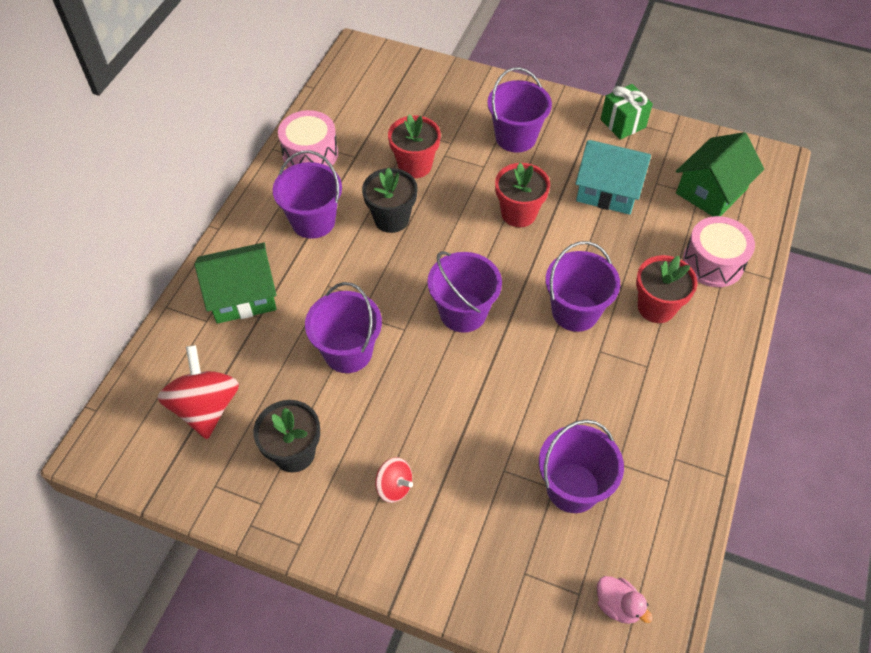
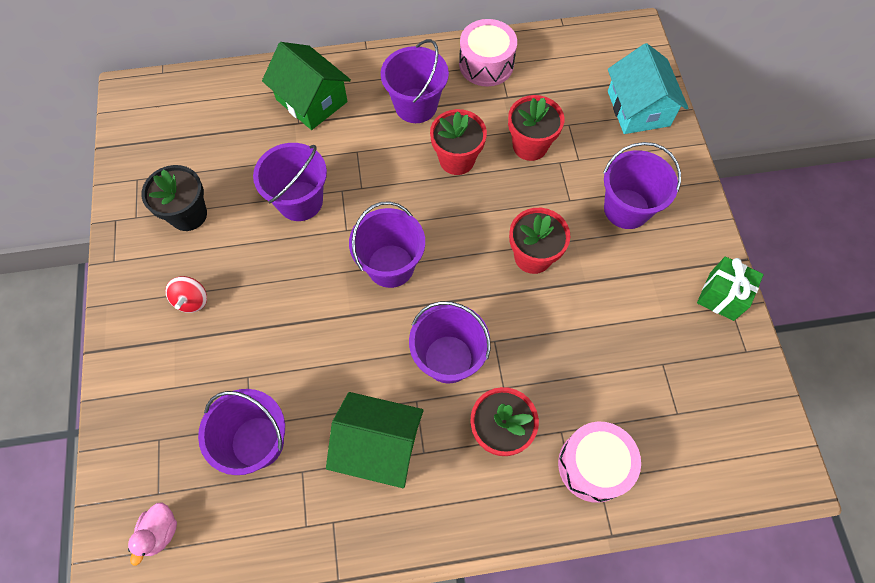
camera: 60 degrees right, 10 degrees up
(206, 407) = (198, 136): red spinning top -> none
(391, 219) = (457, 160): black flower pot -> red flower pot
(608, 190) = (619, 322): turquoise house -> turquoise house (638, 108)
(711, 191) = (692, 425): green house -> green house (378, 445)

